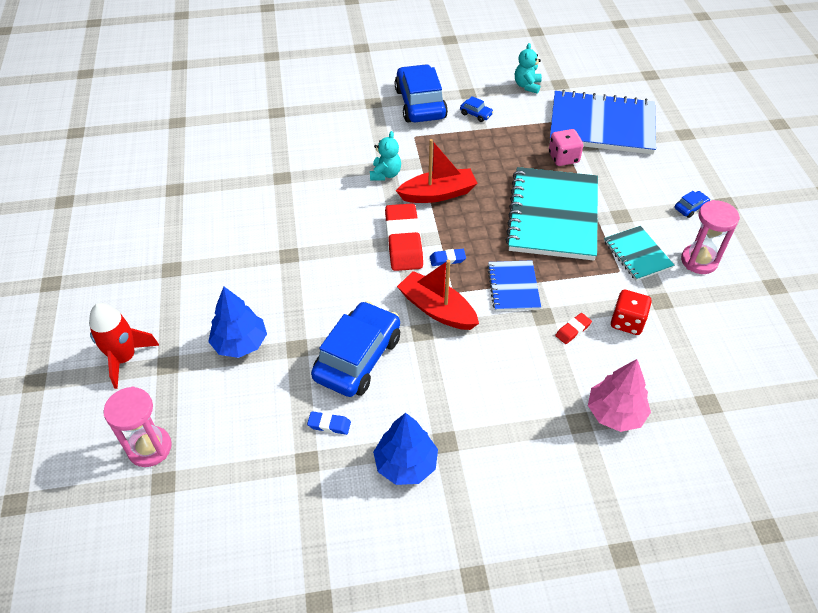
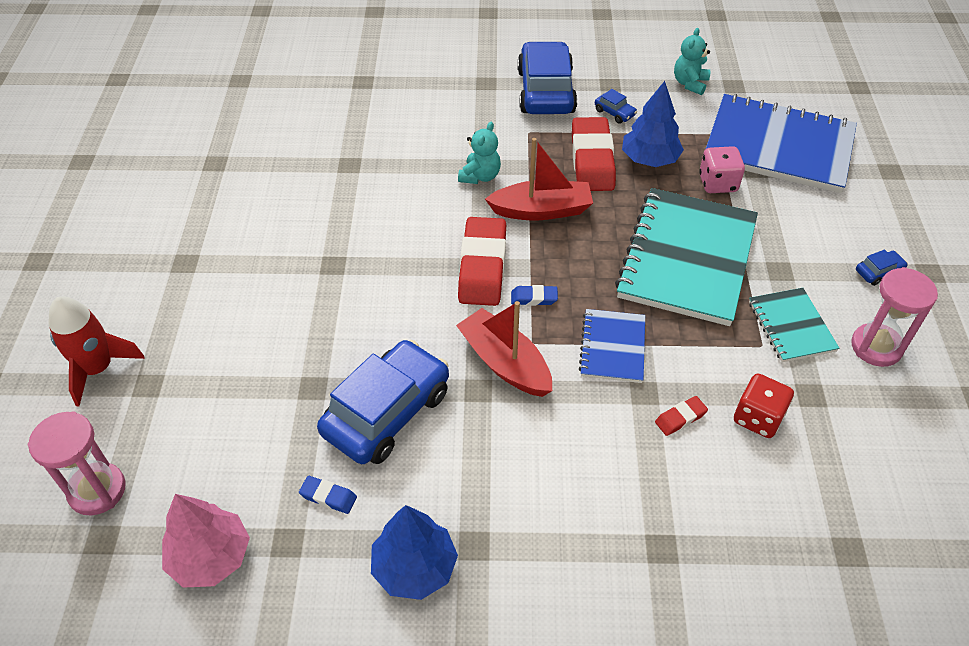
camera: 10 degrees right, 0 degrees up
(240, 343) = (244, 371): blue tree -> blue tree (649, 159)
(467, 152) = (592, 160): none -> red eraser
(615, 413) = (714, 543): pink tree -> pink tree (210, 557)

